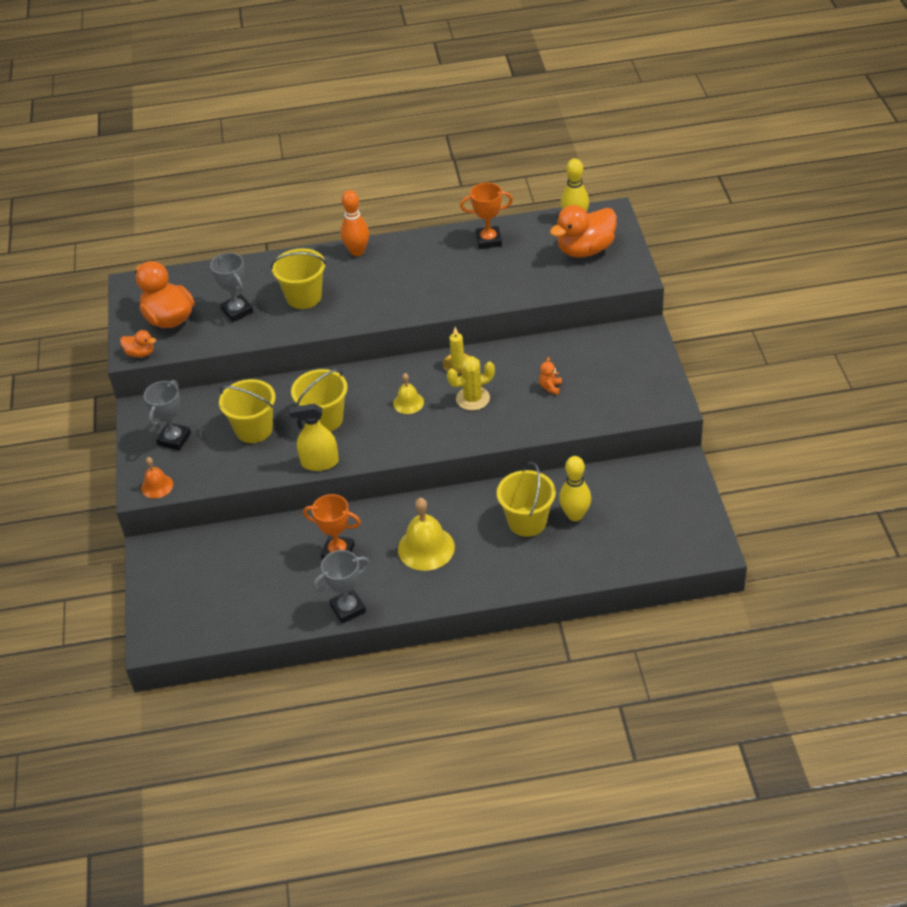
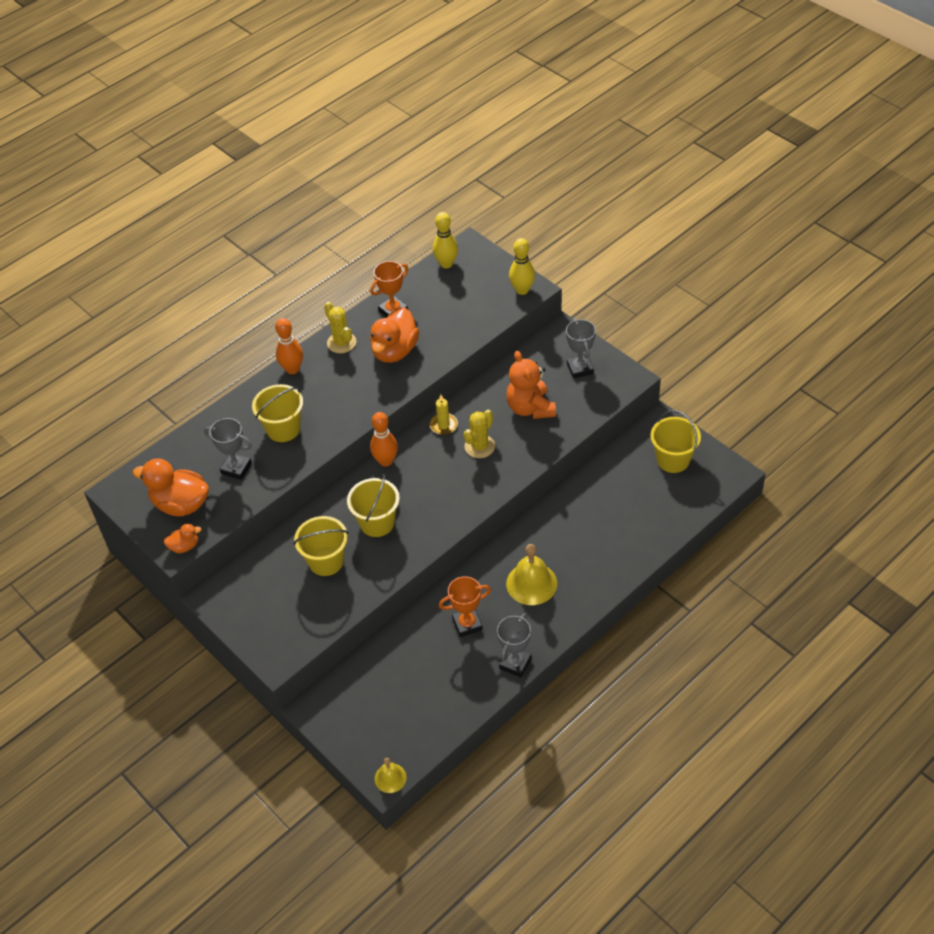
camera: 35 degrees left, 5 degrees up
(157, 486) = (288, 651): orange bell -> none
(174, 439) = (265, 604): grey trophy -> grey trophy (580, 368)
(320, 462) = (406, 560): yellow spray bottle -> none
(380, 371) = (386, 461): none -> orange bowling pin
(408, 403) = (432, 475): yellow bell -> yellow bell (390, 778)
(419, 248) = (341, 343): none -> yellow cactus
(527, 521) = (588, 522): yellow bucket -> yellow bucket (673, 460)
(550, 387) = (530, 408): orange teddy bear -> orange teddy bear, size x2.36
(575, 515) = (617, 499): yellow bowling pin -> yellow bowling pin (522, 290)
(585, 250) = (476, 284): orange duck -> orange duck (395, 351)

